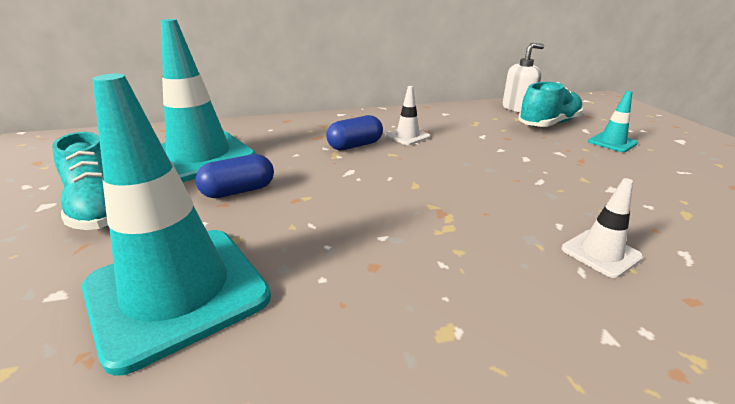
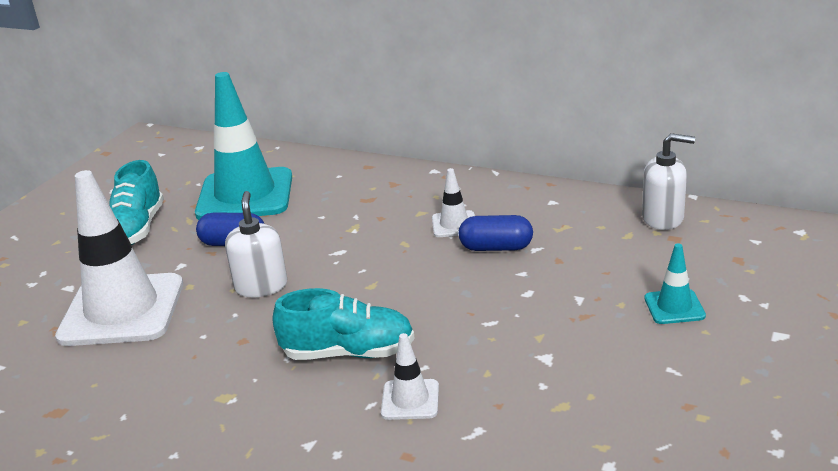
camera: 40 degrees right, 0 degrees up
(177, 292) = (122, 310): turquoise traffic cone -> white traffic cone
(319, 215) = (261, 286): none -> white soap dispenser
(355, 146) = (385, 222): blue capsule -> blue capsule (496, 248)
(548, 124) = (650, 256): turquoise shoe -> turquoise shoe (348, 353)

